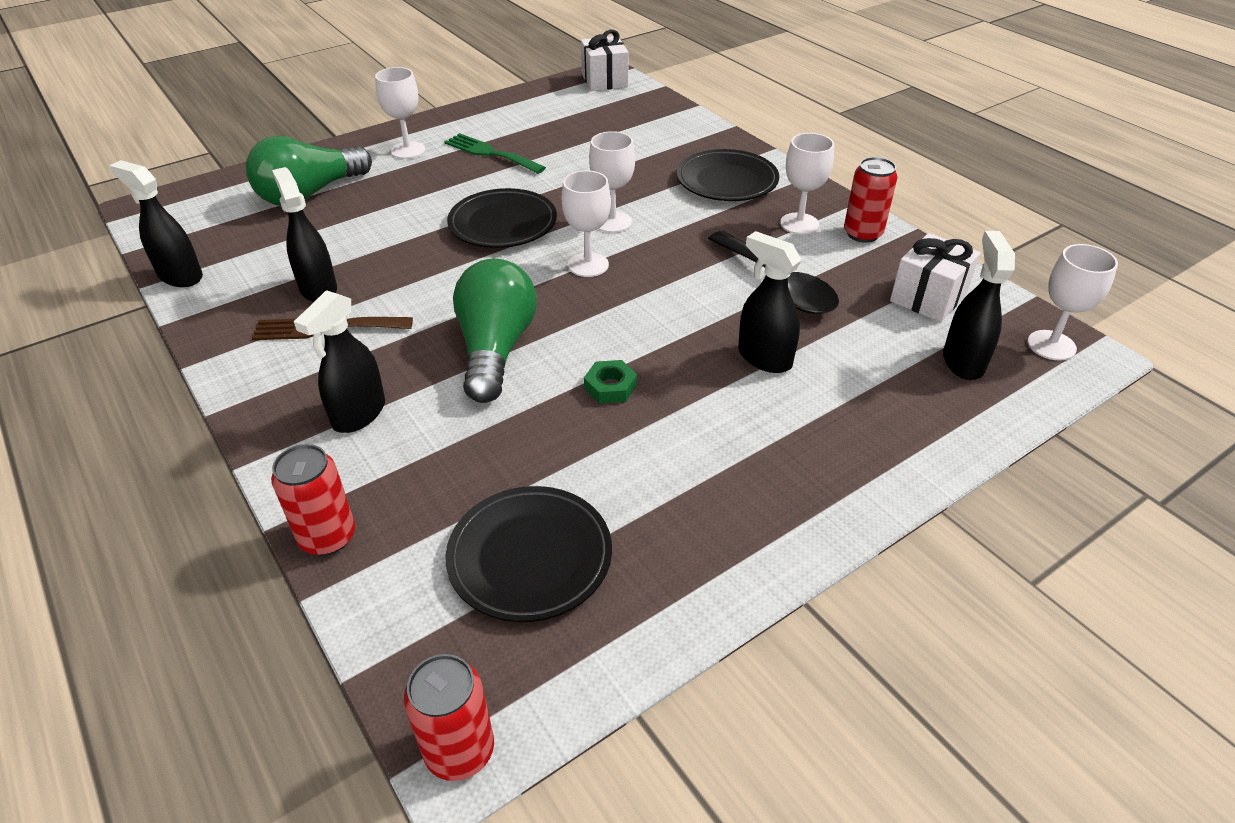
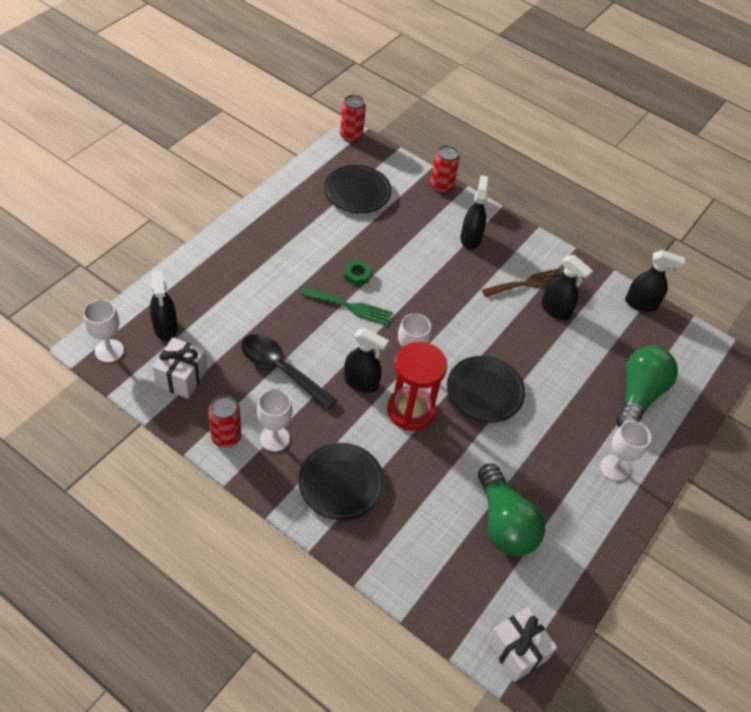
camera: 155 degrees right, 10 degrees up
(490, 153) = (547, 479): green fork -> green fork (351, 307)
(495, 349) = (428, 287): green light bulb -> green light bulb (504, 523)
(612, 222) = (410, 410): white goblet -> red hourglass
(764, 358) = (280, 309): black spray bottle -> black spray bottle (361, 382)

